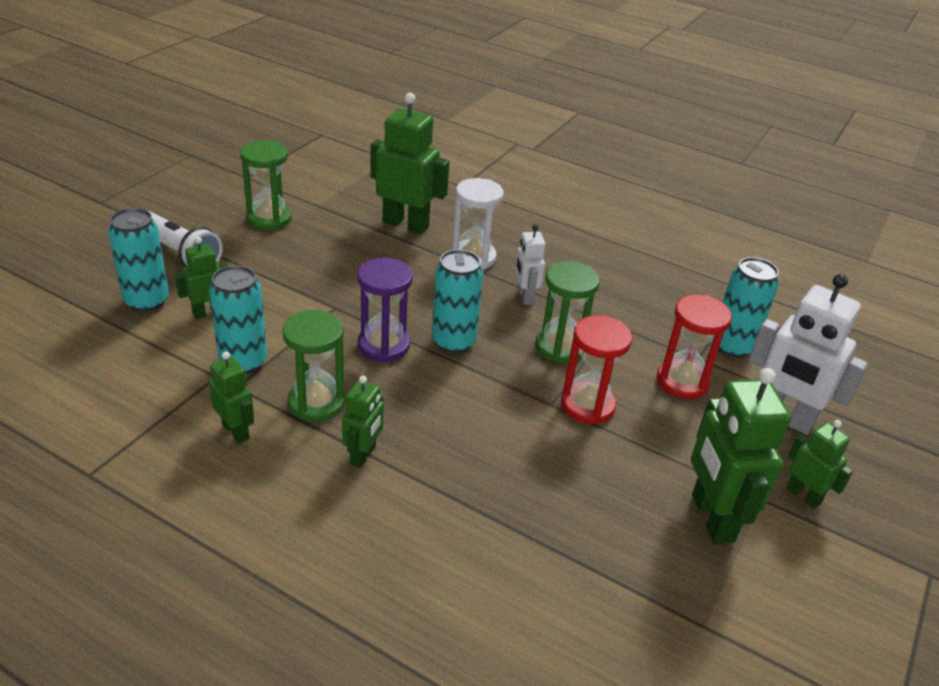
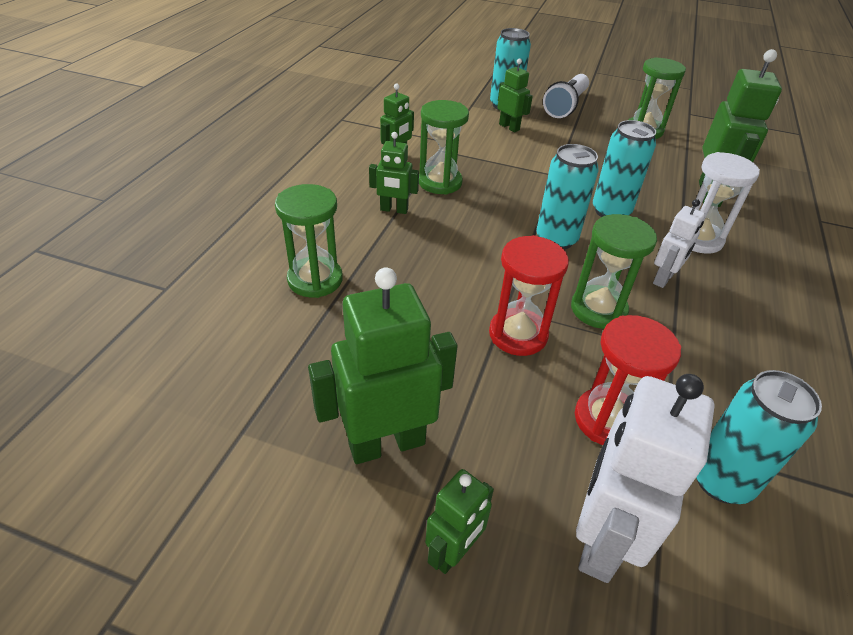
camera: 80 degrees right, 5 degrees up
(243, 362) = (466, 148): turquoise can -> turquoise can (611, 211)
(383, 345) = (525, 203): purple hourglass -> none
(485, 547) = (315, 279): none -> green hourglass
(525, 296) = (663, 279): white robot -> white robot turned 150 degrees clockwise

